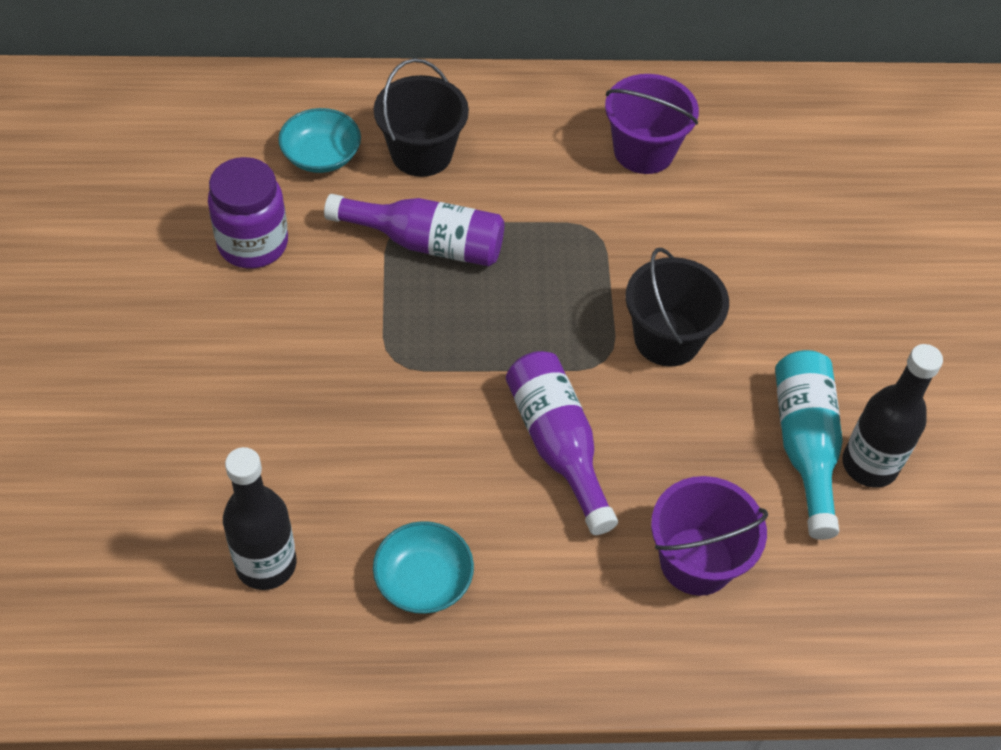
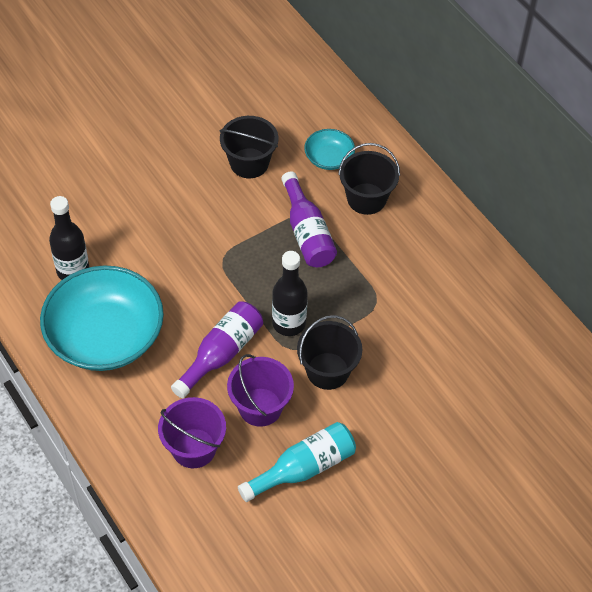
camera: 60 degrees right, 0 degrees up
(253, 244) = (249, 163): purple jar -> black bucket
(423, 580) = (105, 336): turquoise bowl -> turquoise bowl, size x2.17
(643, 151) = (455, 298): purple bucket -> purple bucket (260, 407)
(869, 465) = (313, 506): black bottle -> black bottle (289, 323)

